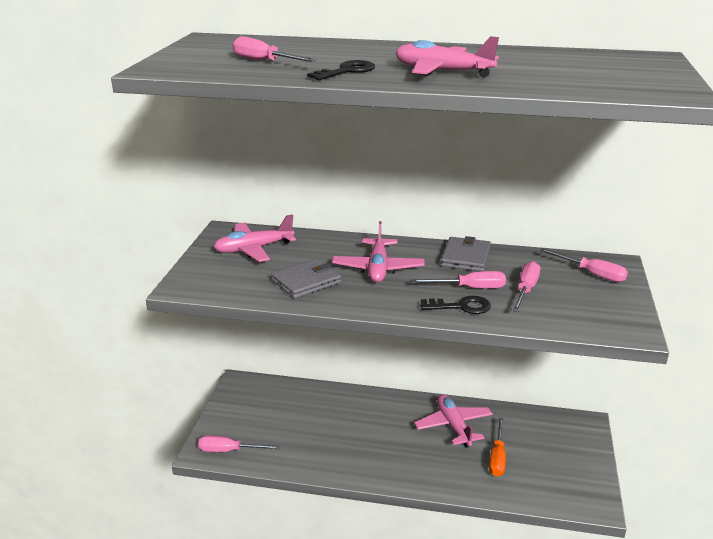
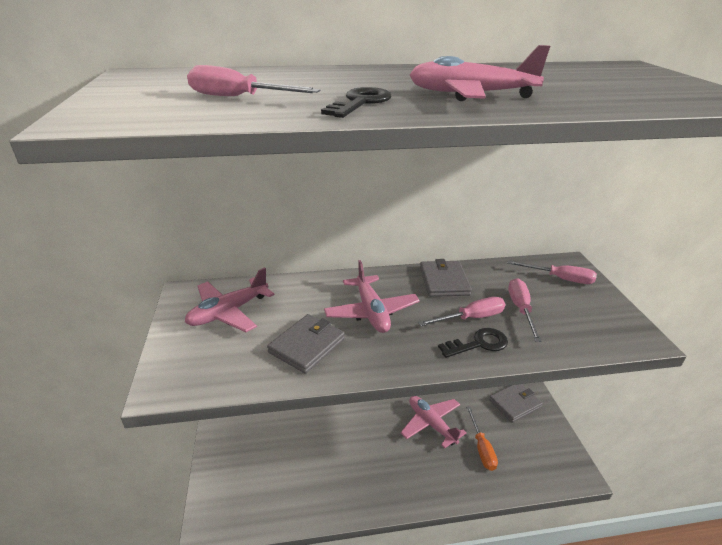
camera: 20 degrees left, 5 degrees up
(229, 450) = (234, 517): pink screwdriver -> none
(560, 429) = (514, 403): none -> grey wallet

